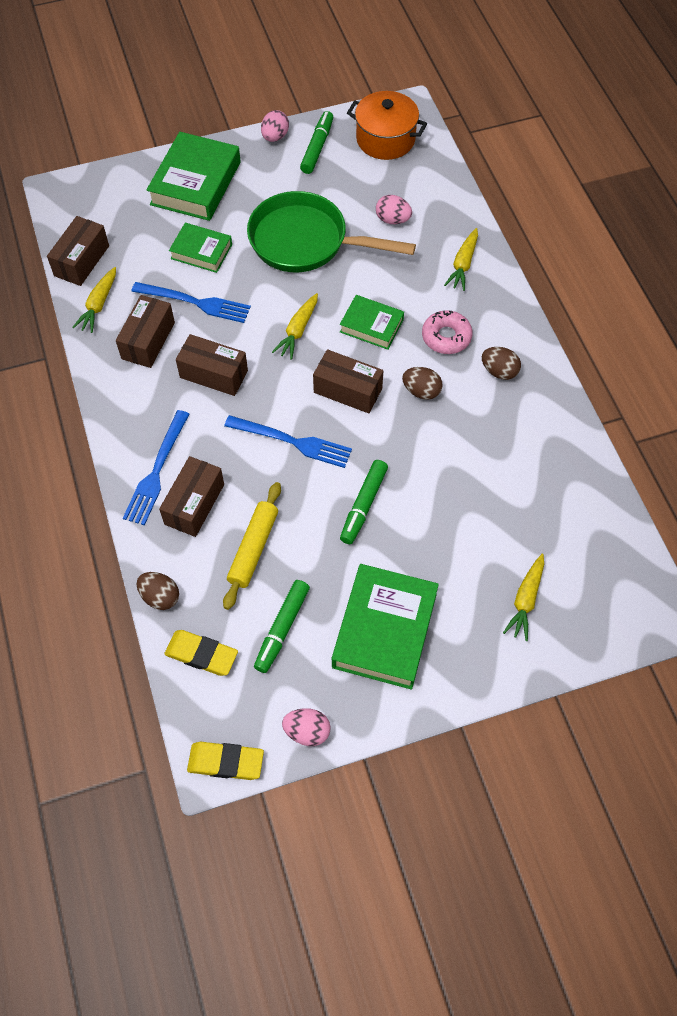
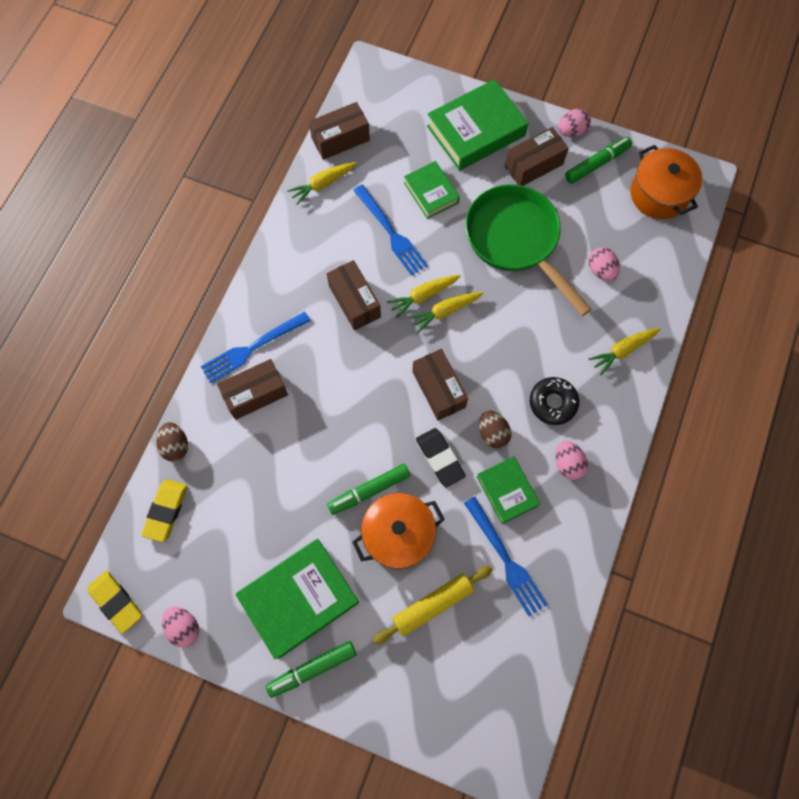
camera: 40 degrees right, 10 degrees up
(148, 340) = (332, 239): brown box -> brown box (533, 165)
(201, 654) = (166, 511): yellow eraser -> yellow eraser turned 45 degrees clockwise
(253, 548) = (265, 461): yellow rolling pin -> yellow rolling pin (433, 605)
(282, 629) = (232, 537): green marker -> green marker (312, 668)
(292, 442) = (363, 399): blue fork -> blue fork (506, 559)
(371, 326) = (503, 349): green book -> green book (507, 491)
(397, 439) = (440, 458): none -> black eraser
(419, 520) = (398, 535): none -> orange pot
(446, 337) = (553, 403): pink donut -> black donut
(499, 371) = (568, 464): brown egg -> pink egg
(525, 600) = (418, 663): yellow carrot -> yellow carrot (423, 296)

